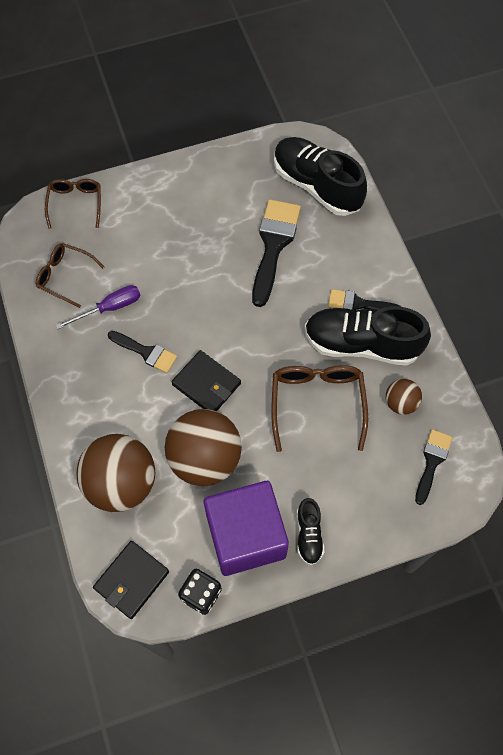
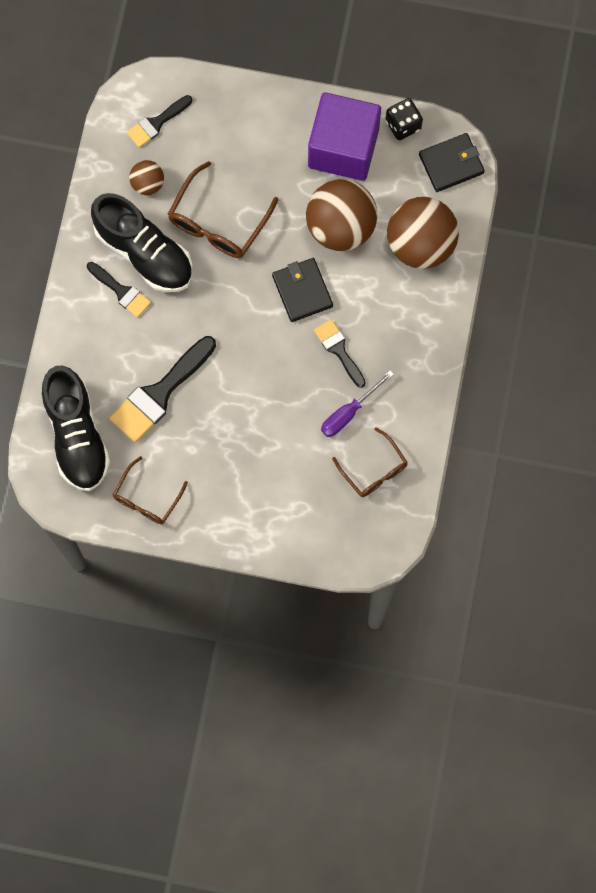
camera: 150 degrees left, 10 degrees up
(75, 204) = (324, 548): brown glasses -> brown glasses (147, 498)
(110, 308) = (349, 412): purple screwdriver -> purple screwdriver turned 45 degrees counterclockwise
(309, 534) = (293, 122): black shoe -> none

